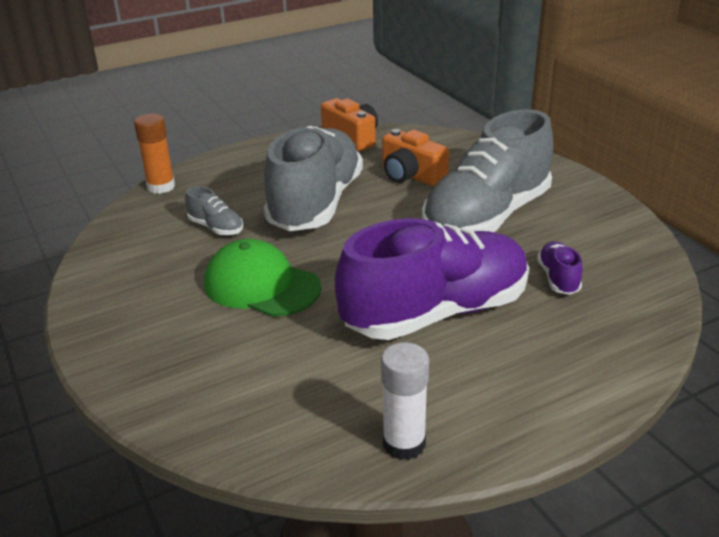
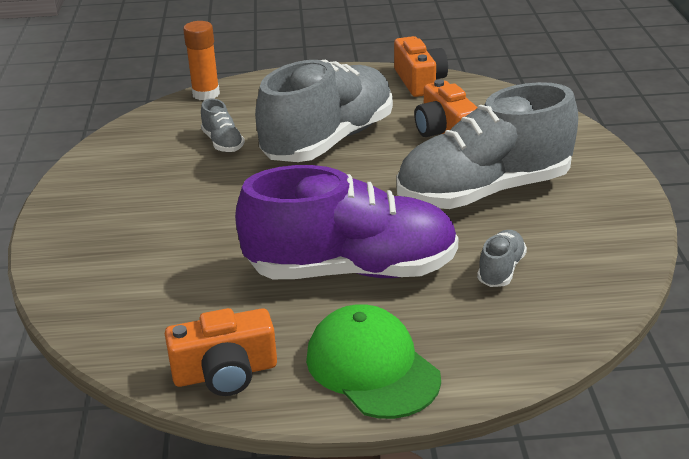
camera: 25 degrees right, 0 degrees up
(261, 285) = (219, 204): green cap -> green cap (372, 367)
(404, 443) = (225, 373): white glue stick -> orange camera
(558, 278) = (501, 270): purple shoe -> grey shoe

